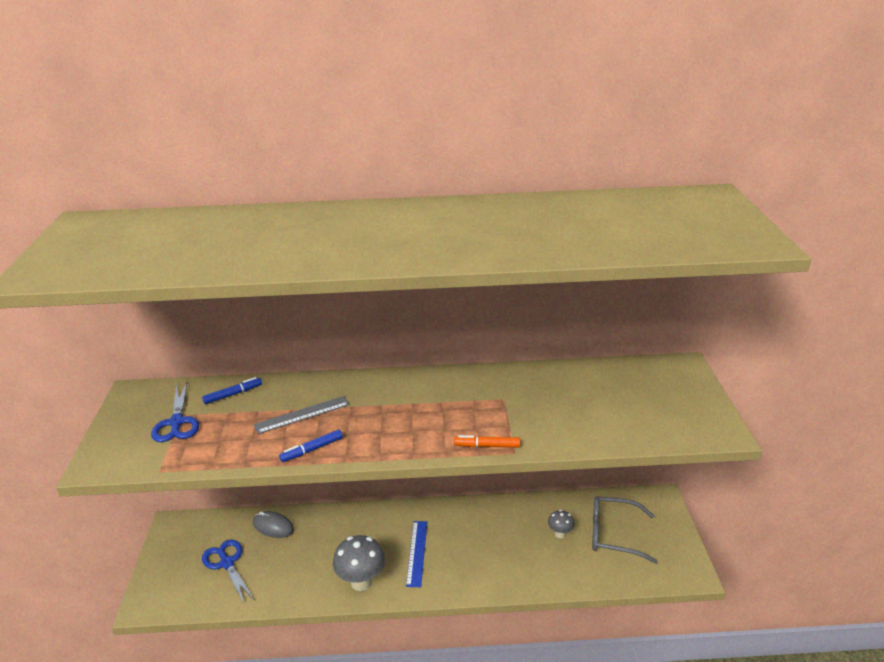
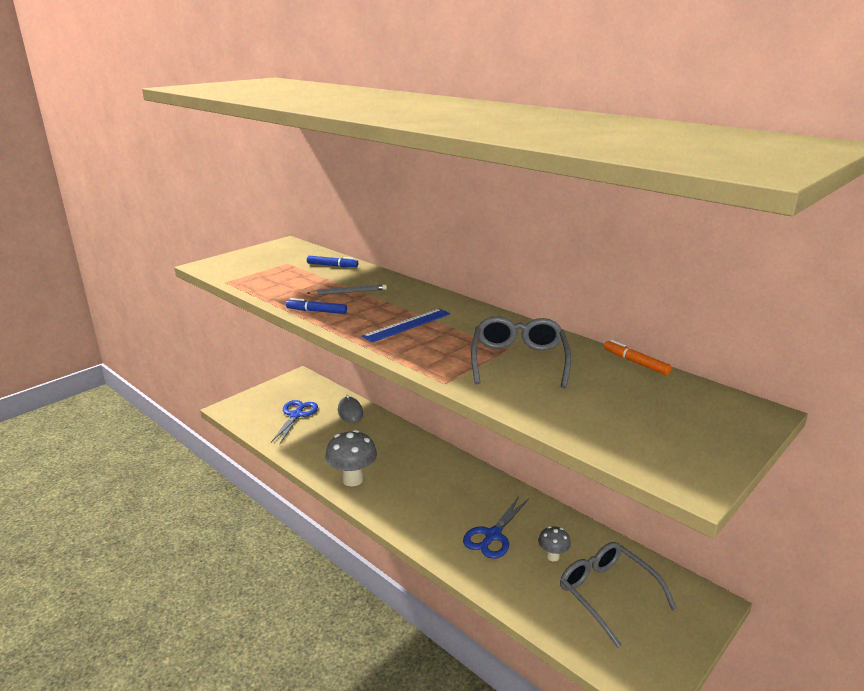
camera: 45 degrees right, 5 degrees down
(177, 422) = (278, 265): blue scissors -> blue scissors (493, 535)
(302, 414) = (349, 292): grey ruler -> grey pencil
(417, 553) = (416, 488): blue ruler -> blue ruler (407, 325)
(487, 446) = (432, 368): orange marker -> orange marker (635, 362)
(526, 405) = (518, 361): none -> grey glasses

